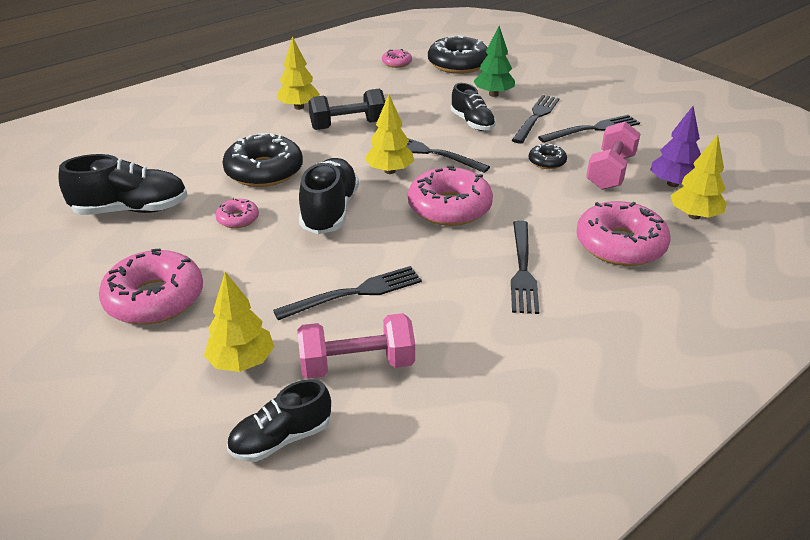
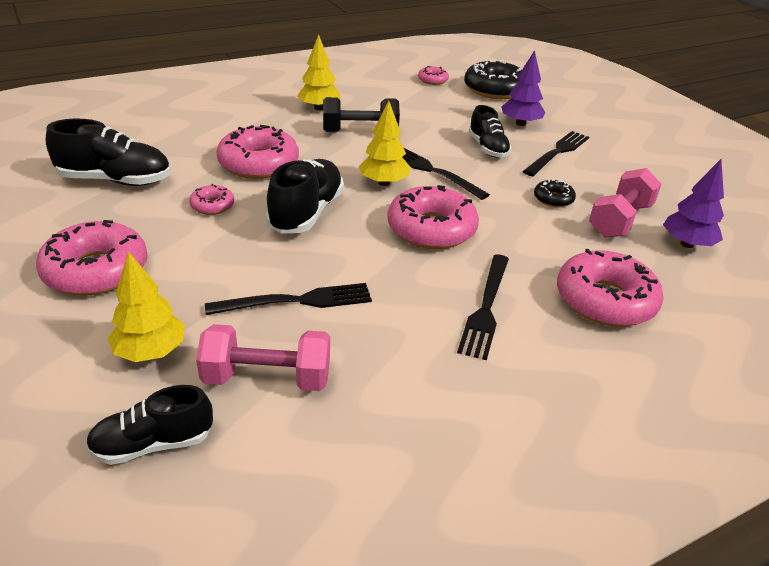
camera: 10 degrees right, 0 degrees up
(264, 171) = (258, 163): black donut -> pink donut
(493, 94) = (520, 123): green tree -> purple tree
(593, 129) = (616, 173): black fork -> none
(694, 216) = (701, 283): yellow tree -> none

